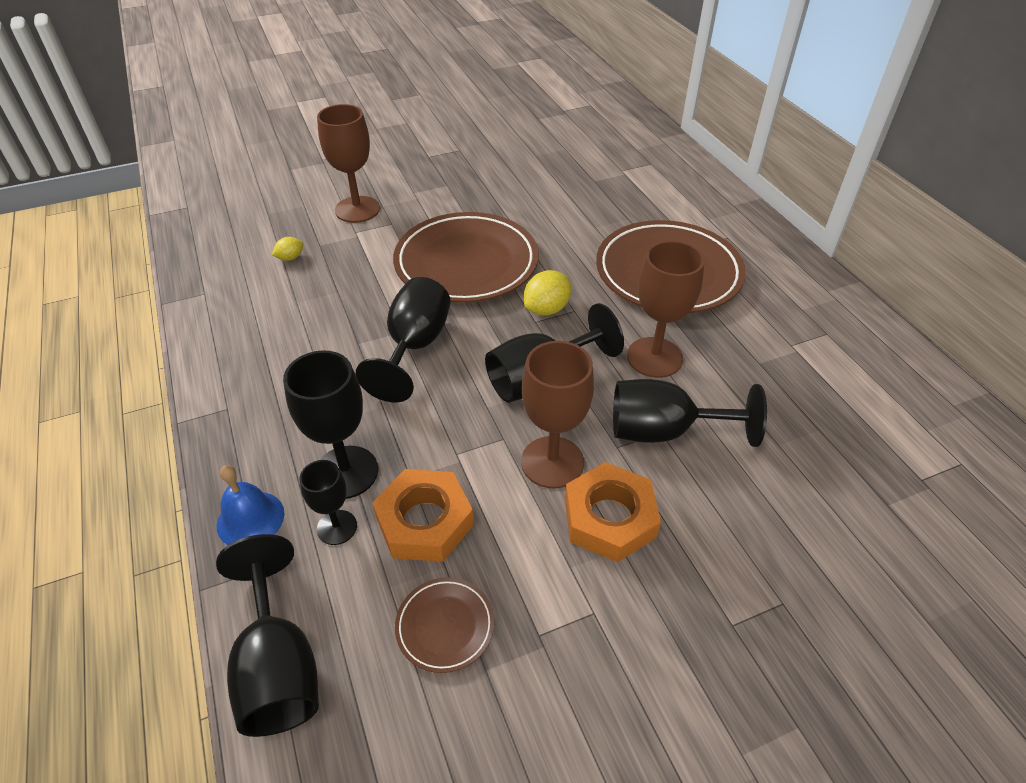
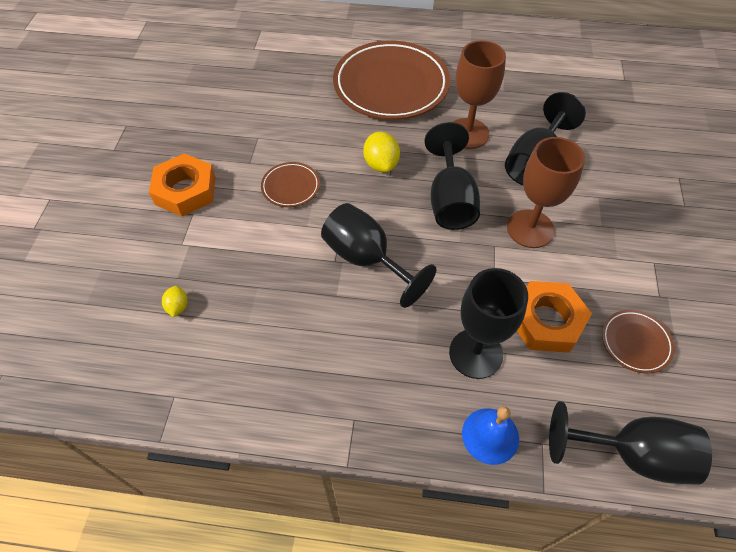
camera: 60 degrees left, 10 degrees up
(337, 527) = (526, 378): black goblet -> none
(357, 209) = (148, 230): brown goblet -> none
(466, 263) = (290, 187): brown plate -> brown plate, size x0.44
(609, 518) = (589, 222): orange nut -> orange nut (185, 190)

